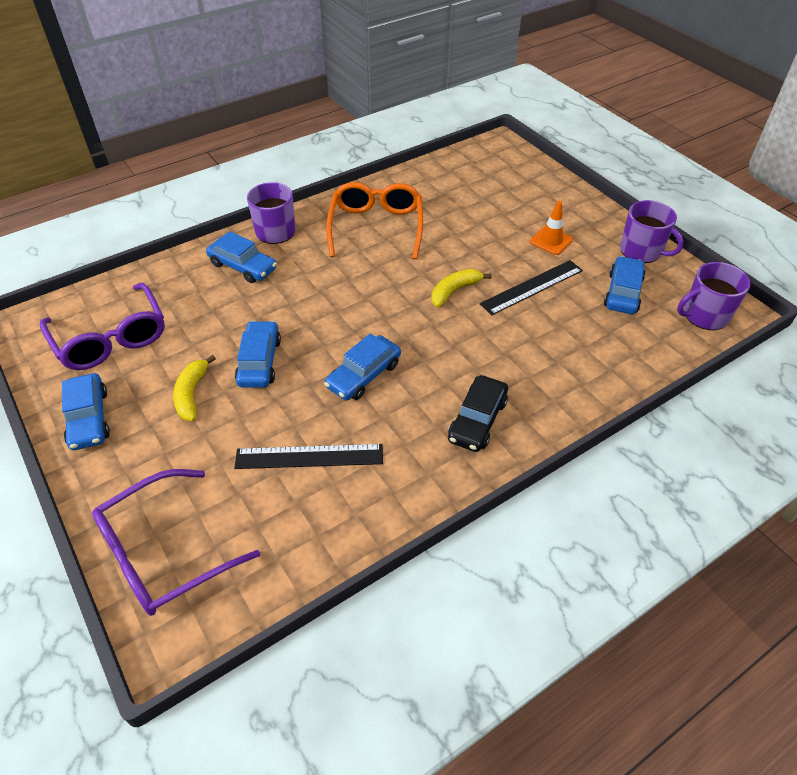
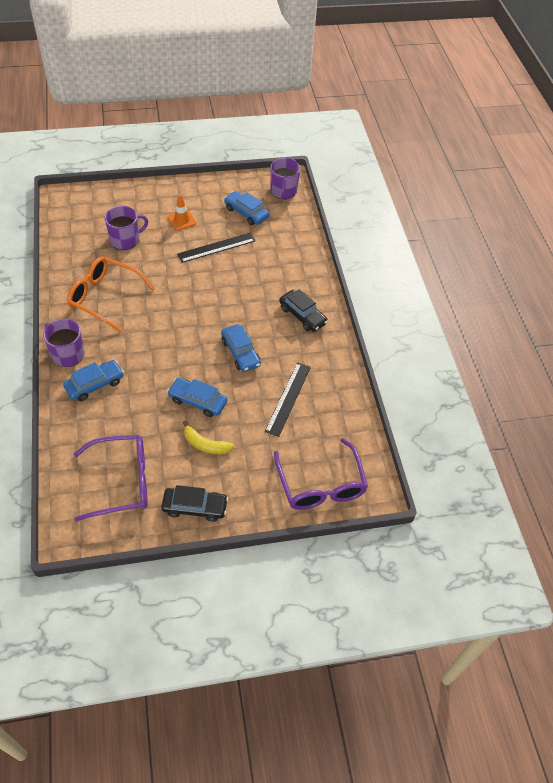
camera: 70 degrees left, 5 degrees up
(89, 418) = (195, 507): blue car -> black car
(454, 291) = (196, 283): yellow banana -> none
(532, 287) = (216, 247): black ruler -> black ruler turned 75 degrees clockwise
(641, 251) = (218, 188): purple mug -> purple mug (125, 240)

